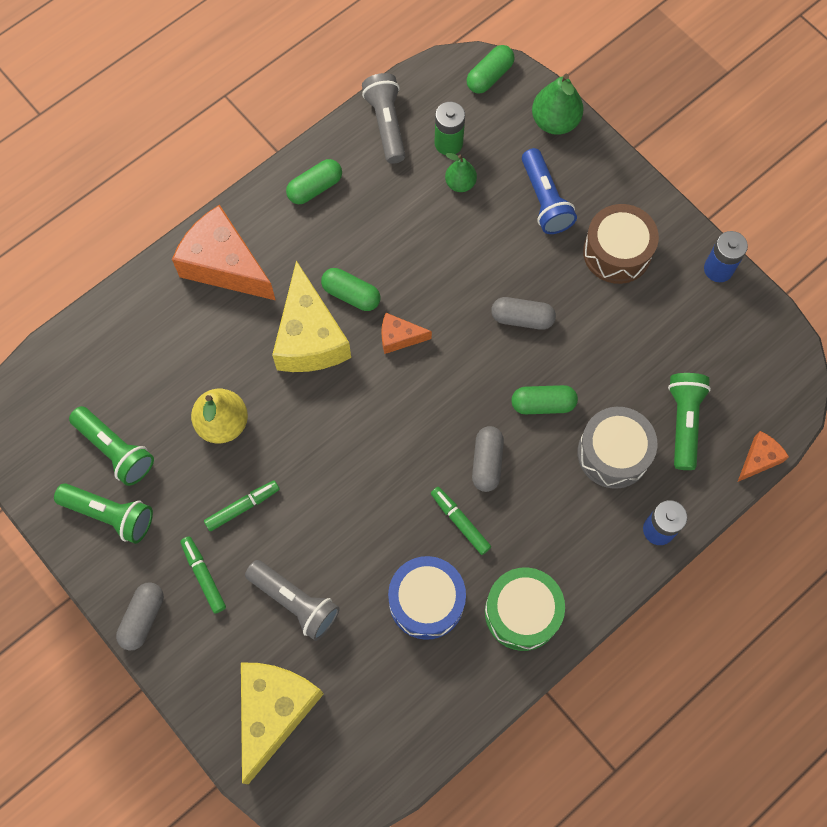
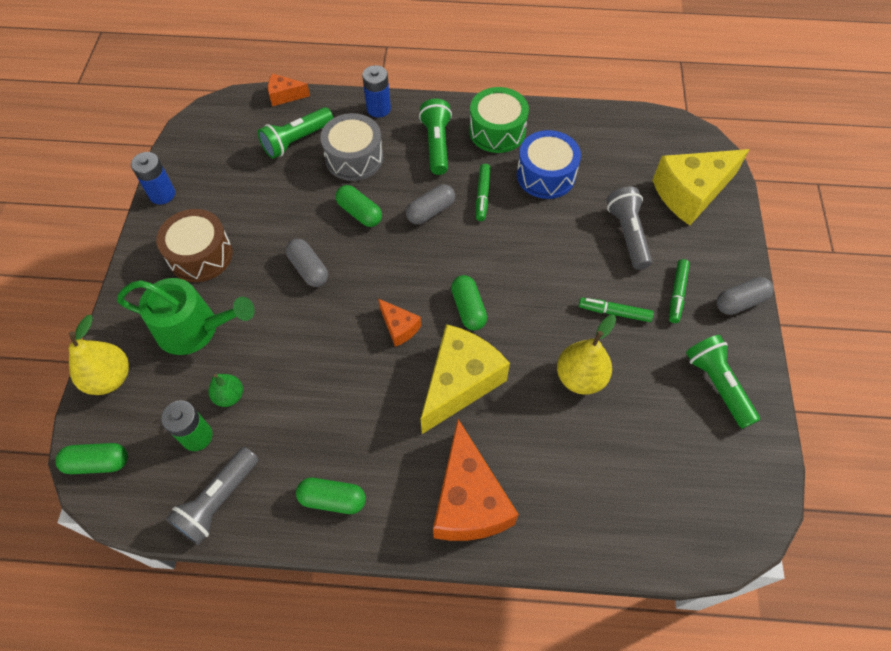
camera: 135 degrees left, 10 degrees down
(115, 450) = (679, 427): green flashlight -> green flashlight (436, 145)
(351, 295) = (398, 386): green capsule -> green capsule (468, 308)
(545, 200) = (194, 329): blue flashlight -> green watering can
(555, 121) = (109, 378): green pear -> yellow pear

